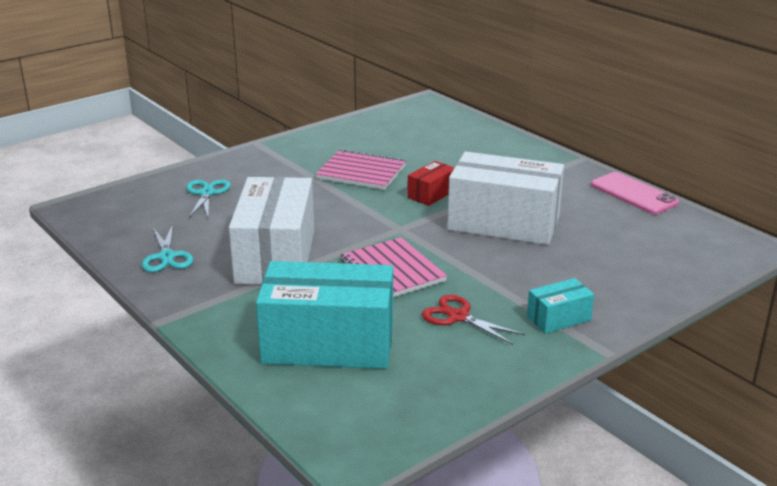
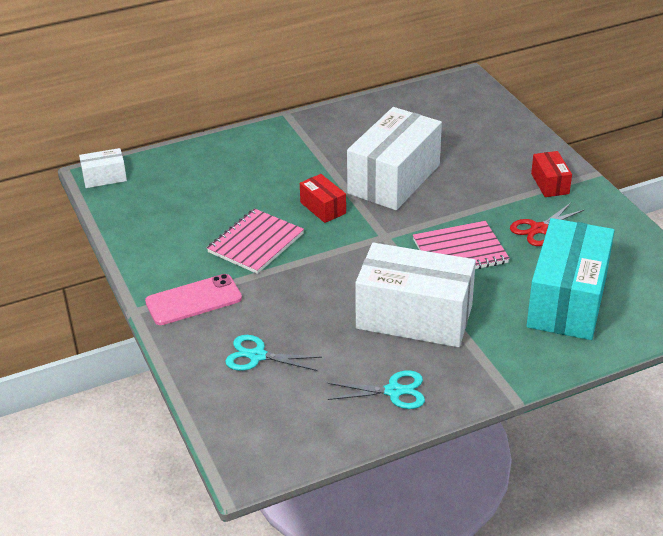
camera: 75 degrees left, 10 degrees up
(424, 105) = (104, 177): none -> white box
(558, 318) = (550, 183): turquoise box -> red box
(633, 194) = (366, 106): pink phone -> pink phone (193, 300)

